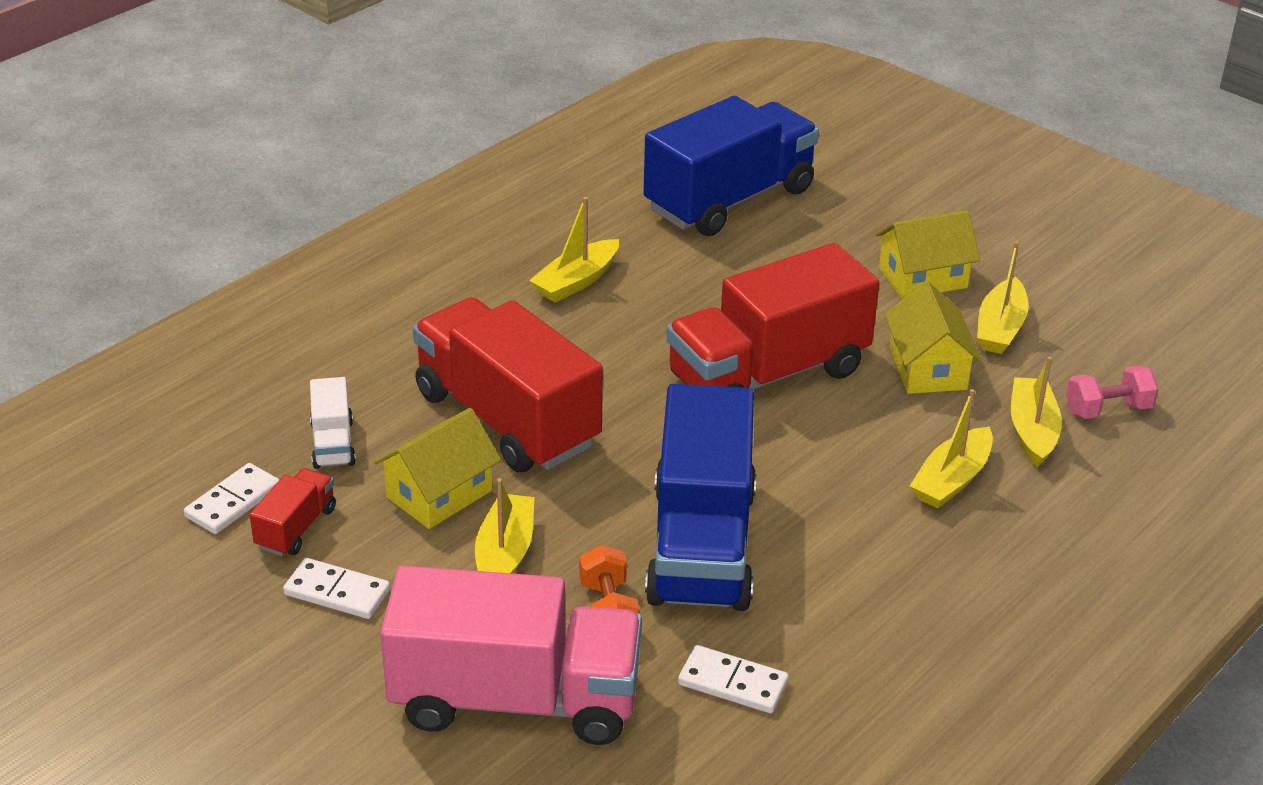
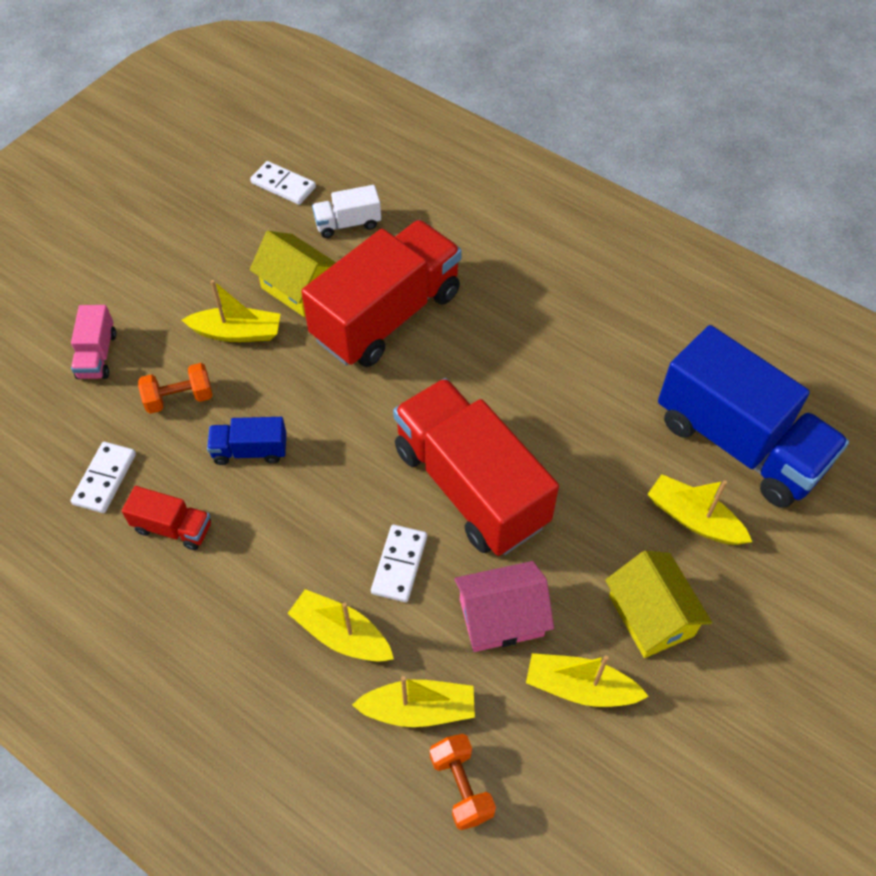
camera: 85 degrees right, 20 degrees up
(296, 528) = (259, 220): red truck -> red truck (173, 527)
(337, 592) = (198, 250): white domino -> white domino (399, 565)
(515, 699) = (97, 355): pink truck -> pink truck, size x0.44
(576, 281) = (576, 339): yellow boat -> yellow boat (693, 519)
(701, 545) = (250, 450): blue truck -> blue truck, size x0.44
(928, 368) = (501, 617): yellow house -> pink house
(1108, 409) = (461, 786): pink dumbbell -> orange dumbbell

